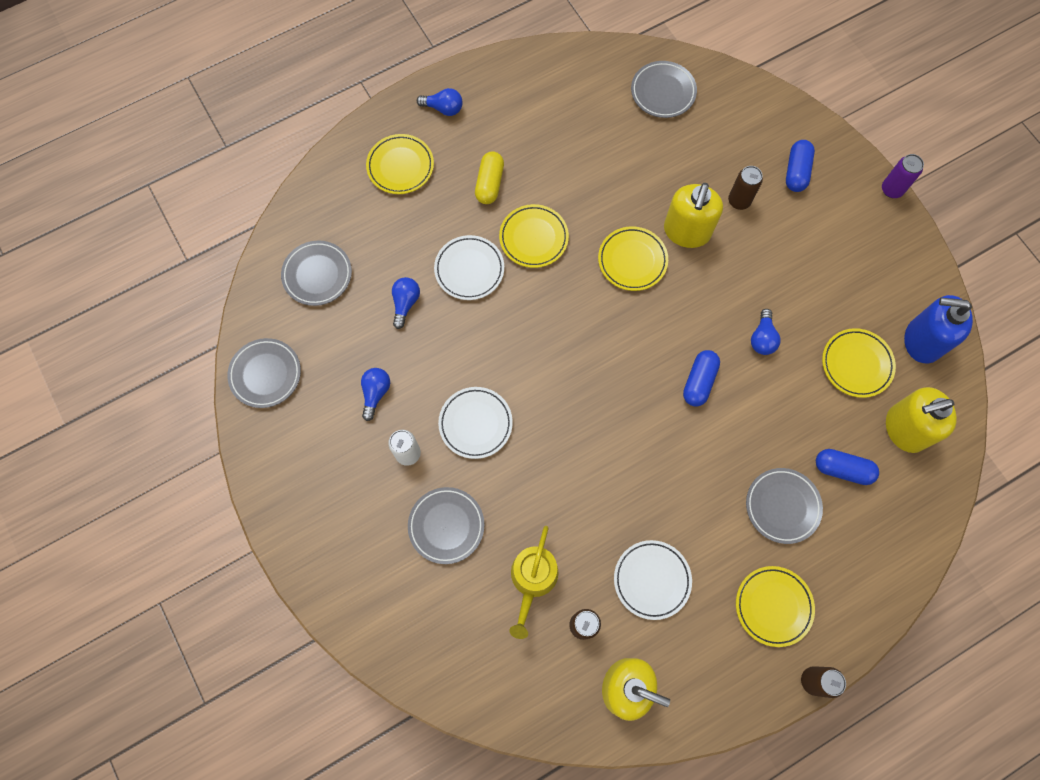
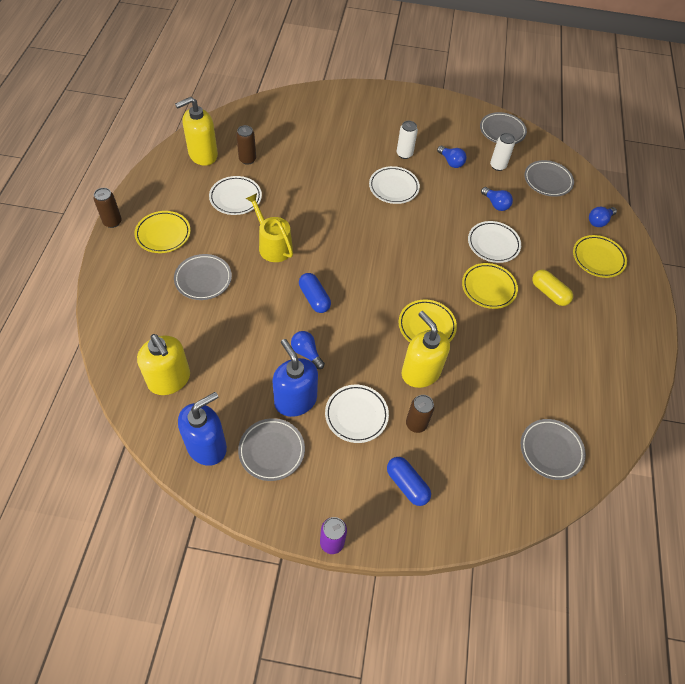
camera: 125 degrees right, 15 degrees down
(337, 340) = (497, 166): none -> white can
(443, 108) = (631, 308): blue light bulb -> blue light bulb (599, 221)
(446, 526) = (351, 145): grey plate -> grey plate (271, 451)
(532, 579) = (290, 157): yellow watering can -> yellow watering can (273, 245)
(778, 251) = (356, 415): none -> white plate
(814, 308) = (295, 400): none -> blue soap dispenser
(842, 469) = (187, 325): blue capsule -> none
(856, 364) = (235, 390): yellow plate -> none
(905, 429) = (169, 380): yellow soap dispenser -> yellow soap dispenser turned 120 degrees clockwise

